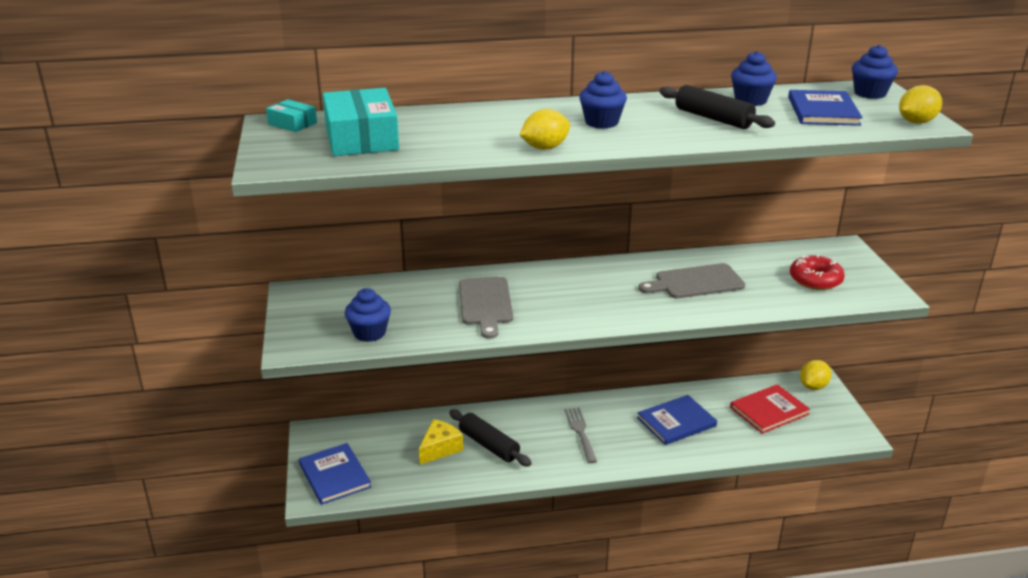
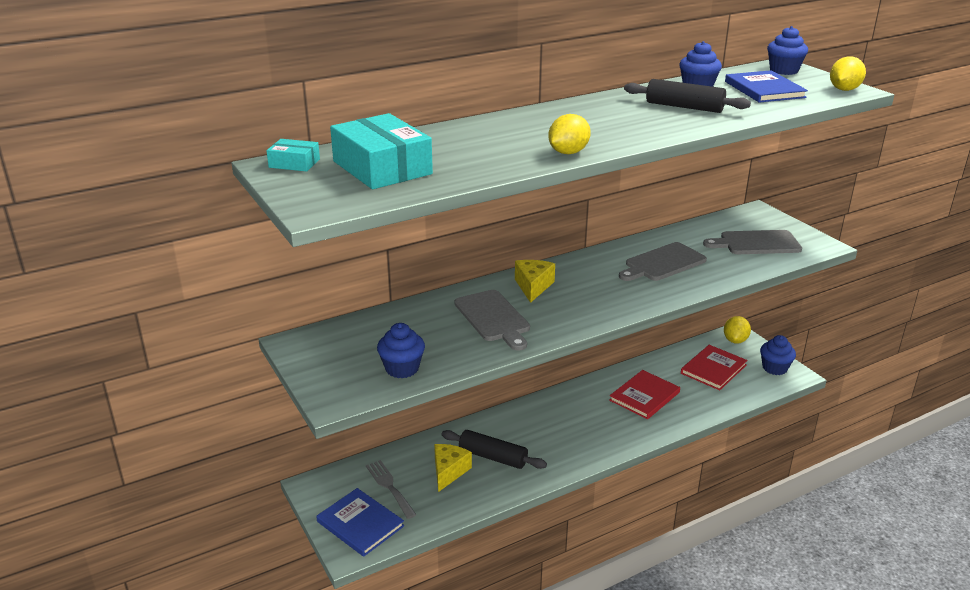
camera: 20 degrees left, 0 degrees up
(546, 281) = (533, 286): none -> yellow cheese
(580, 432) = (568, 425): grey fork -> grey fork (389, 487)
(601, 122) = (593, 123): blue cupcake -> blue cupcake (774, 368)
(676, 422) = (644, 396): blue book -> red book
(815, 280) = (756, 243): red donut -> grey cutting board

